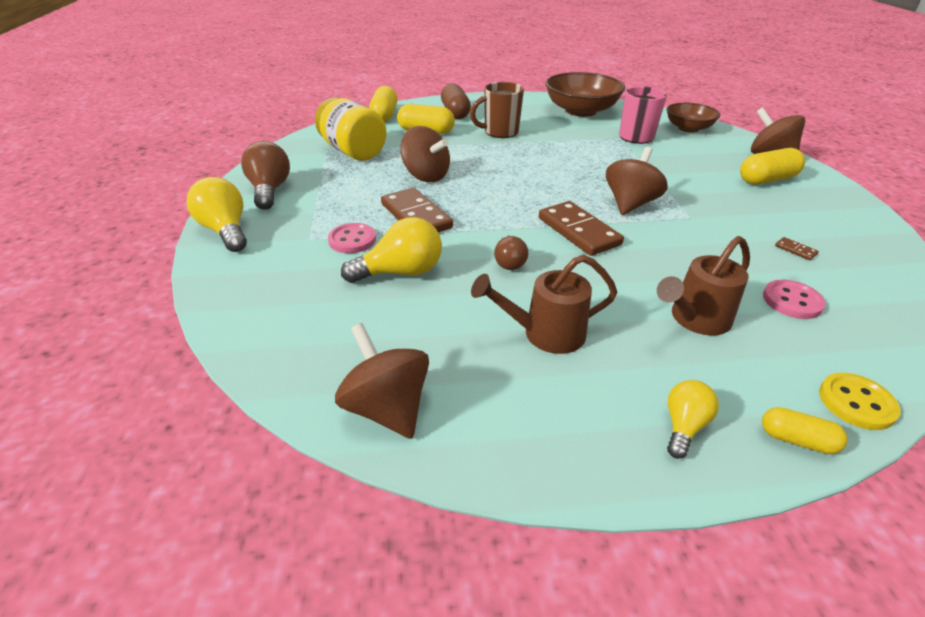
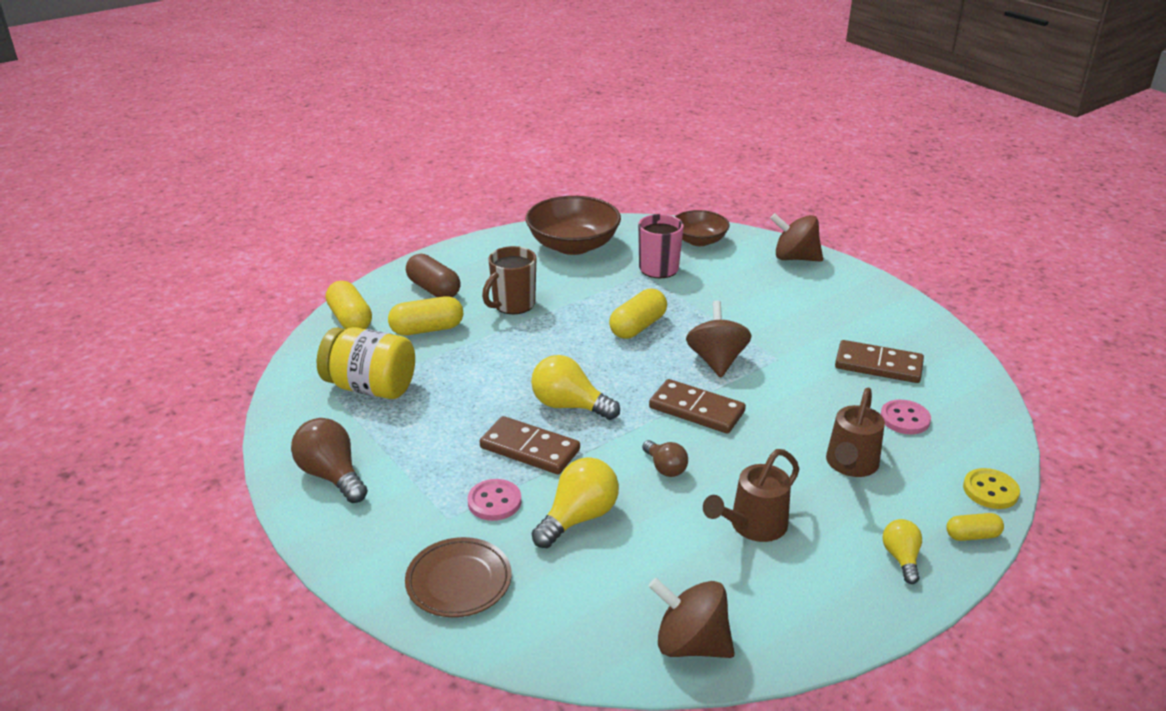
camera: 30 degrees left, 5 degrees down
(226, 231) = (343, 544): yellow light bulb -> yellow light bulb (569, 406)
(266, 281) = (459, 581): none -> brown plate
(426, 176) = (490, 394): brown spinning top -> none
(766, 180) = (810, 290): yellow capsule -> yellow capsule (637, 327)
(795, 250) = (878, 365): brown domino -> brown domino, size x2.48

